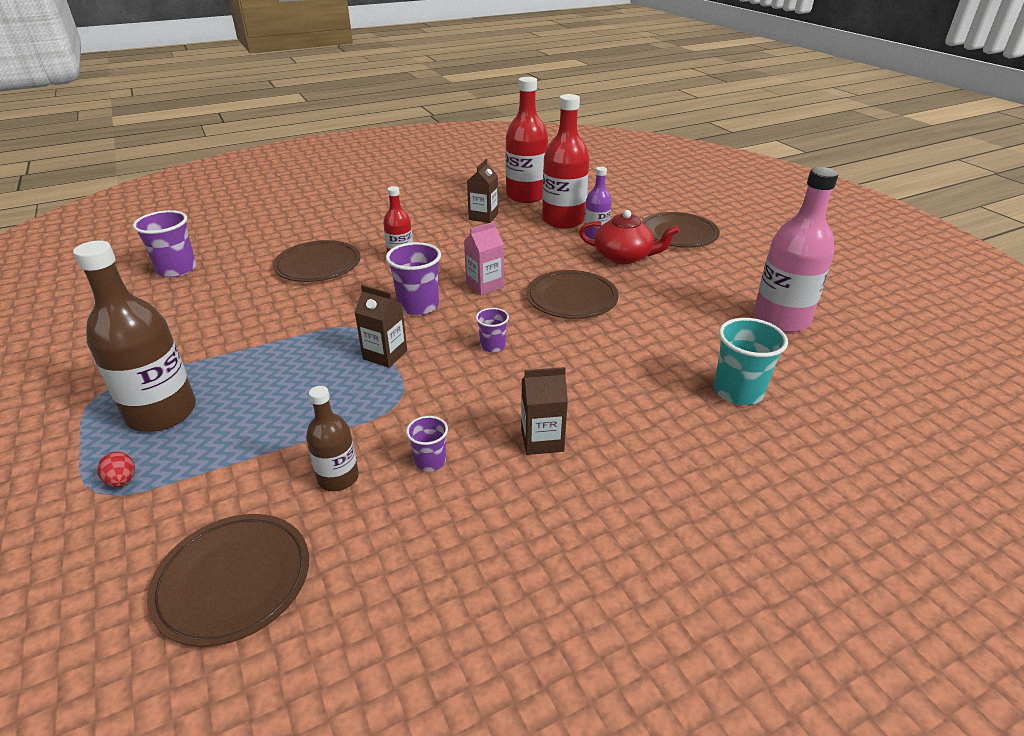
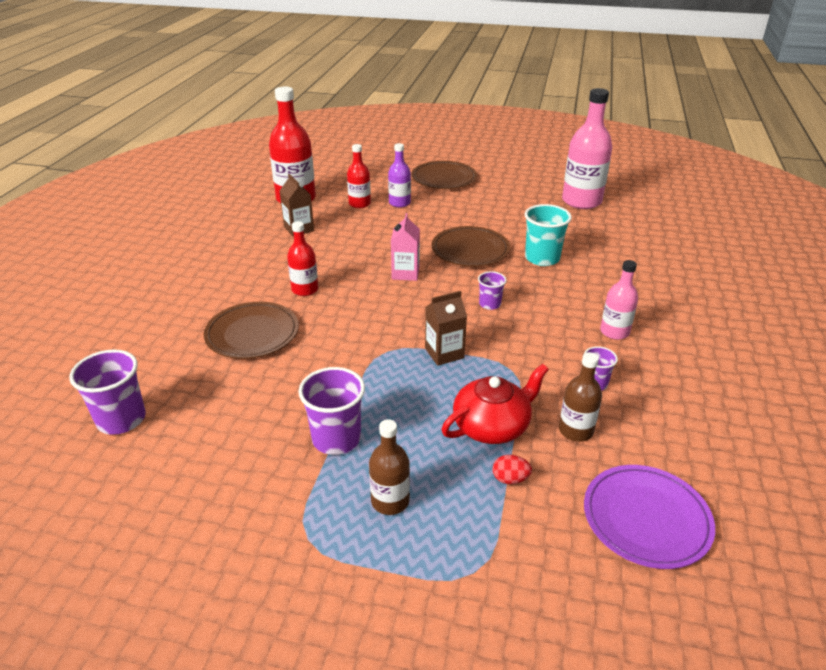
camera: 50 degrees left, 0 degrees up
(122, 481) = (471, 552): red egg -> red egg (510, 479)
(162, 412) = (390, 501): brown bottle -> brown bottle, size x0.55
(233, 580) = (646, 518): brown plate -> purple plate
(418, 306) = (394, 312): purple cup -> purple cup (336, 439)
(542, 440) = (614, 332): brown carton -> pink bottle
(563, 220) = (359, 204): red bottle -> red bottle, size x0.55
(624, 256) = (444, 208): red teapot -> red teapot (492, 426)
(738, 391) = (634, 249): turquoise cup -> turquoise cup (542, 258)

